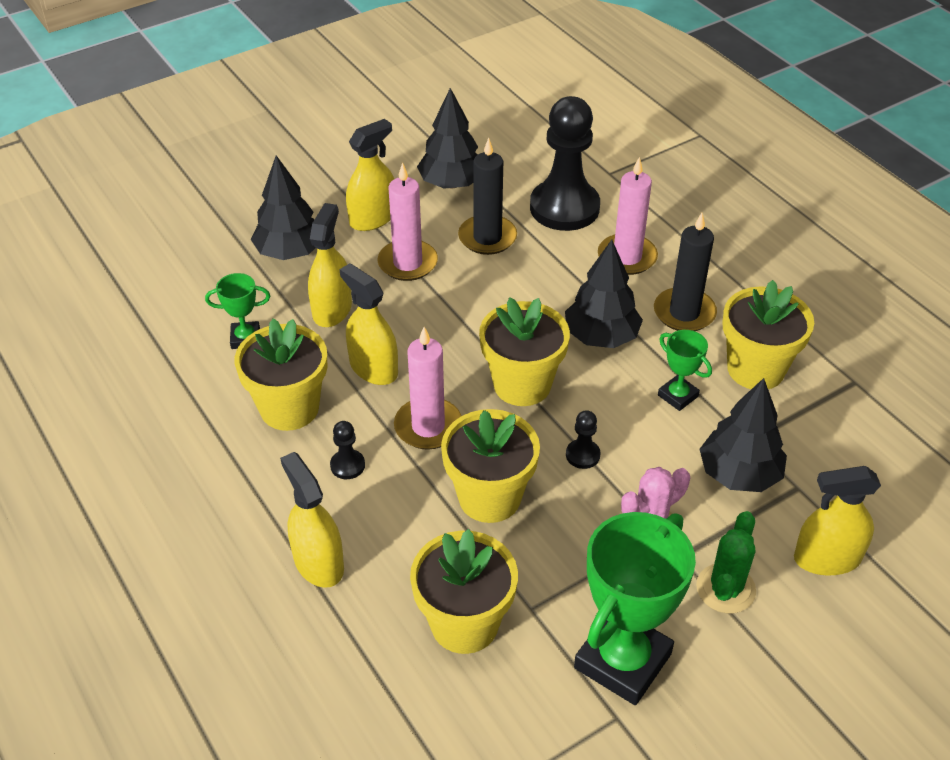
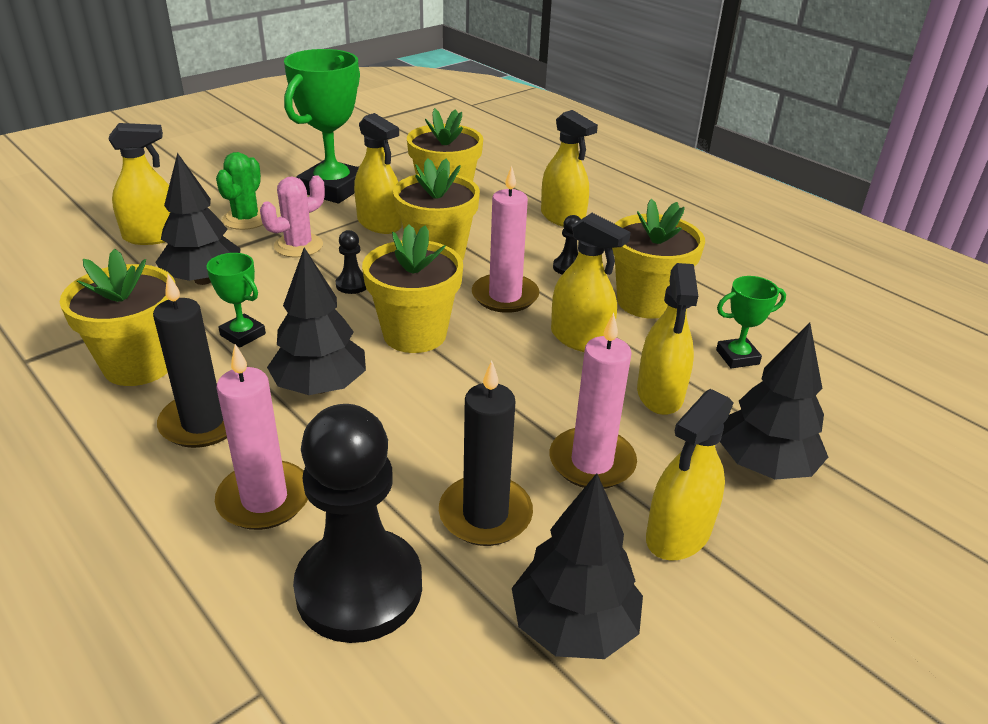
camera: 170 degrees right, 10 degrees down
(555, 566) = (379, 224): none -> yellow spray bottle

